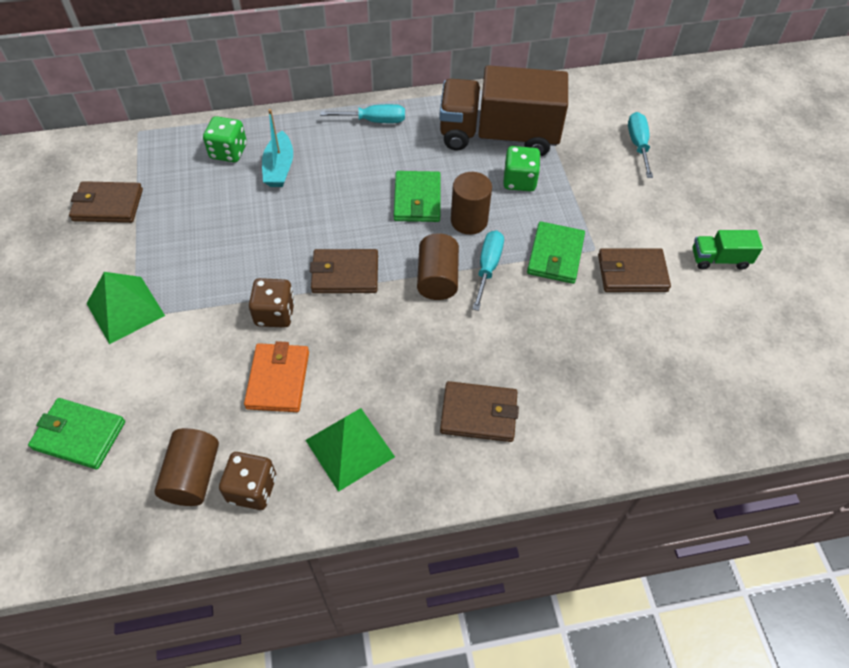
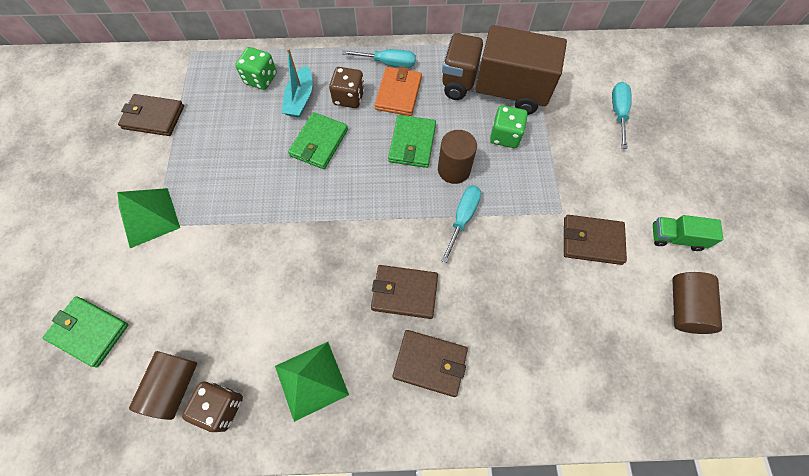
camera: 10 degrees right, 10 degrees up
(275, 314) = (271, 238): brown dice -> brown dice (349, 97)
(278, 379) = (262, 303): orange wallet -> orange wallet (398, 93)
(345, 274) = (337, 208): brown wallet -> brown wallet (404, 292)
(437, 278) = (416, 223): brown cylinder -> brown cylinder (684, 307)
(555, 255) = (525, 214): green wallet -> green wallet (319, 143)

